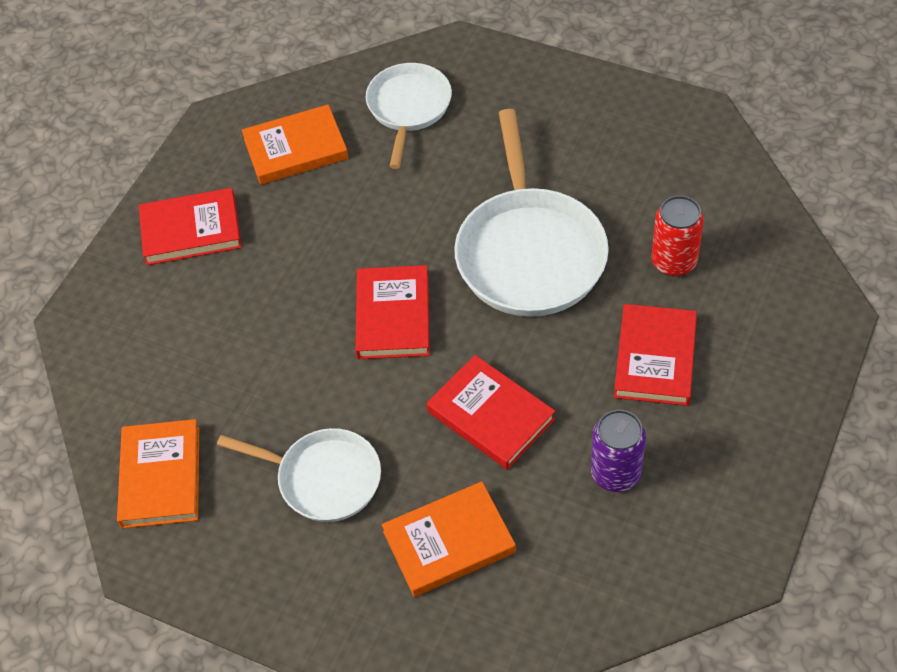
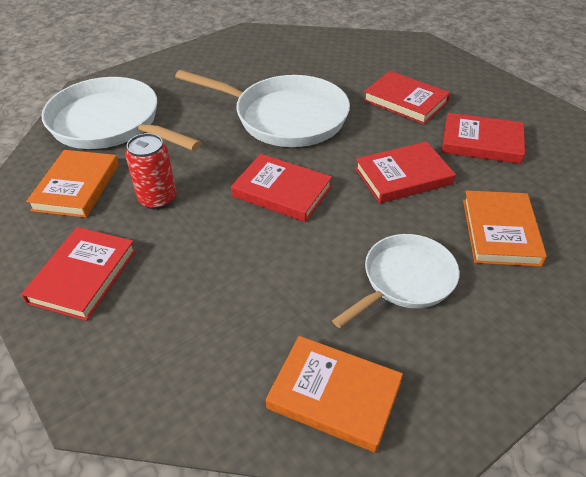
camera: 65 degrees left, 10 degrees down
(408, 108) = (110, 124): white pan -> white pan, size x1.62
(615, 473) = (481, 142): purple can -> red book
(674, 262) = (341, 73): red can -> red can (158, 199)

